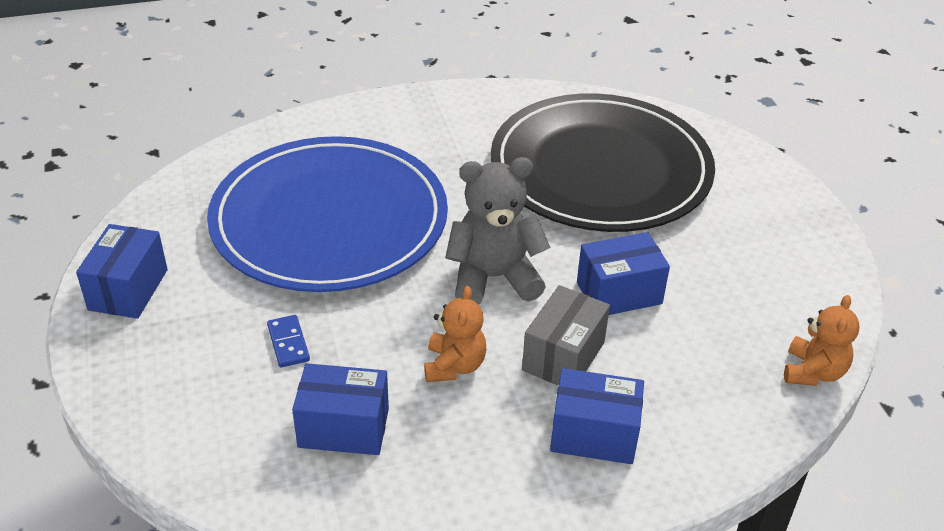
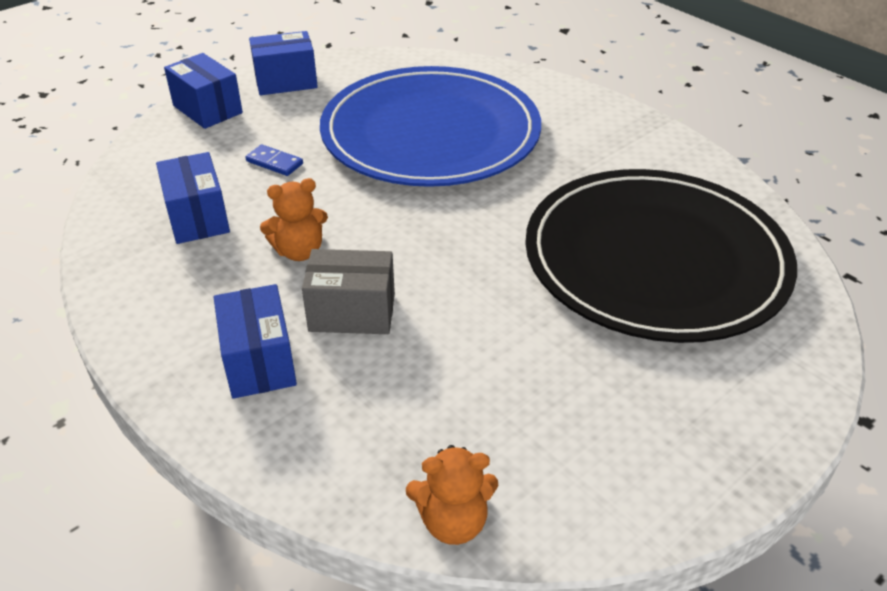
camera: 65 degrees right, 0 degrees up
(288, 343) = (274, 163): blue domino -> blue domino turned 75 degrees clockwise
(493, 278) = (428, 239): grey teddy bear -> none
(619, 293) = (469, 325): blue box -> blue box (207, 109)

